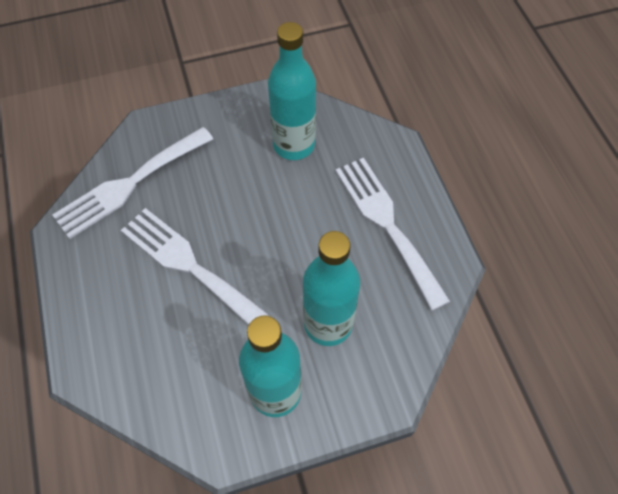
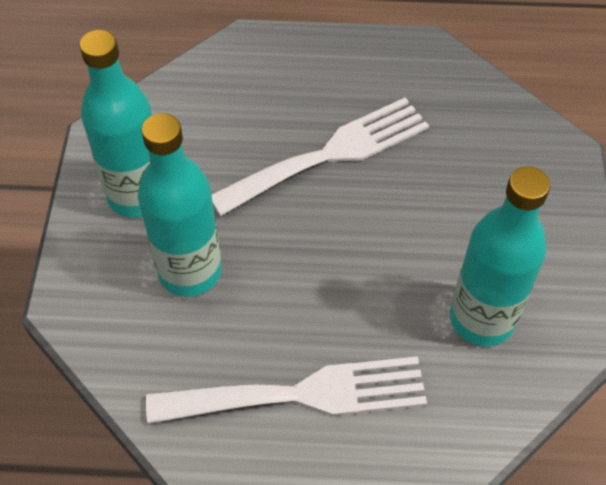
camera: 110 degrees right, 5 degrees down
(129, 184) = (472, 118): white fork -> none

